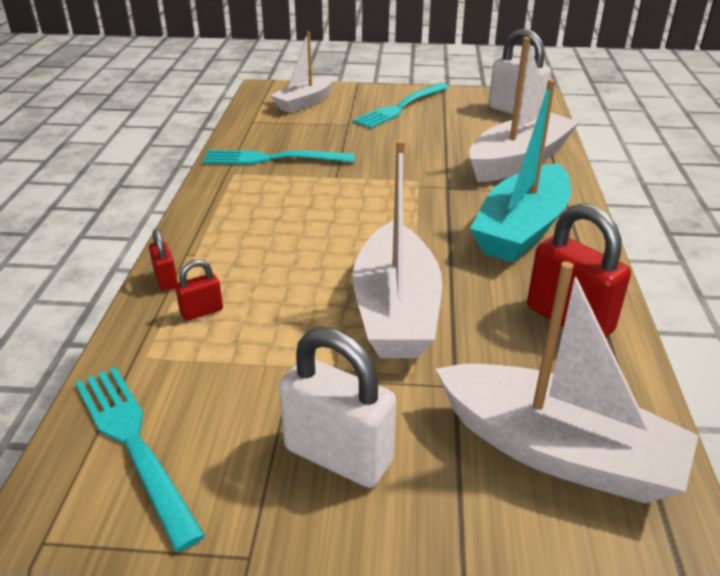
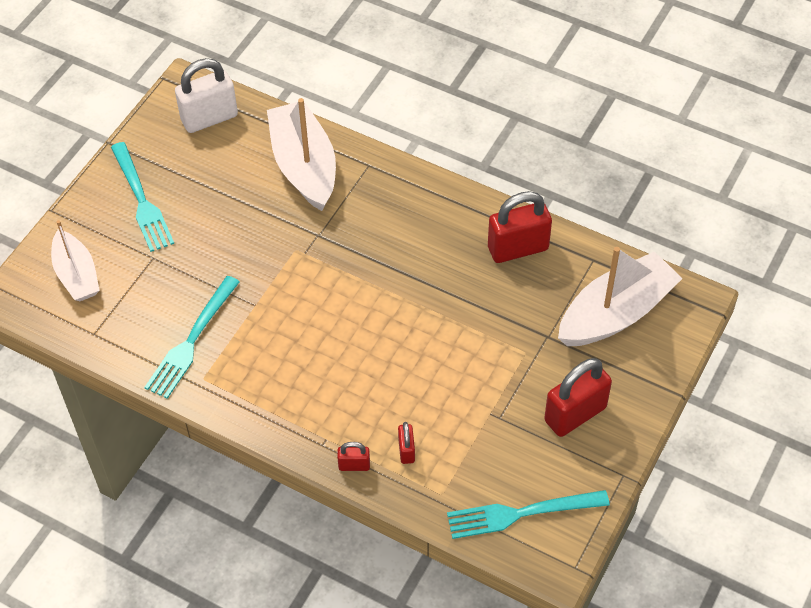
camera: 65 degrees left, 20 degrees up
(338, 455) = (575, 414): white padlock -> red padlock
(395, 310) = (462, 336): white boat -> none
(521, 229) = (406, 219): turquoise boat -> none

